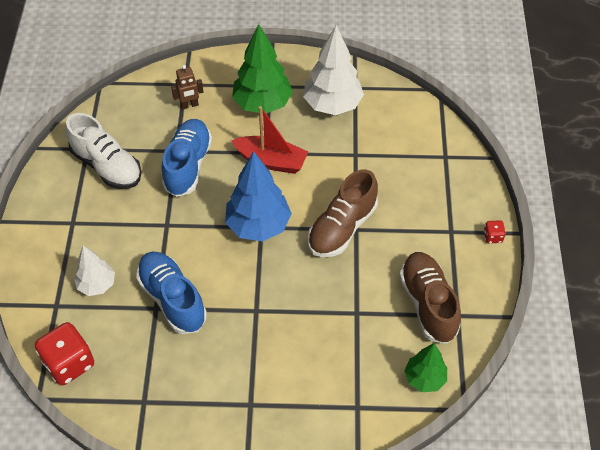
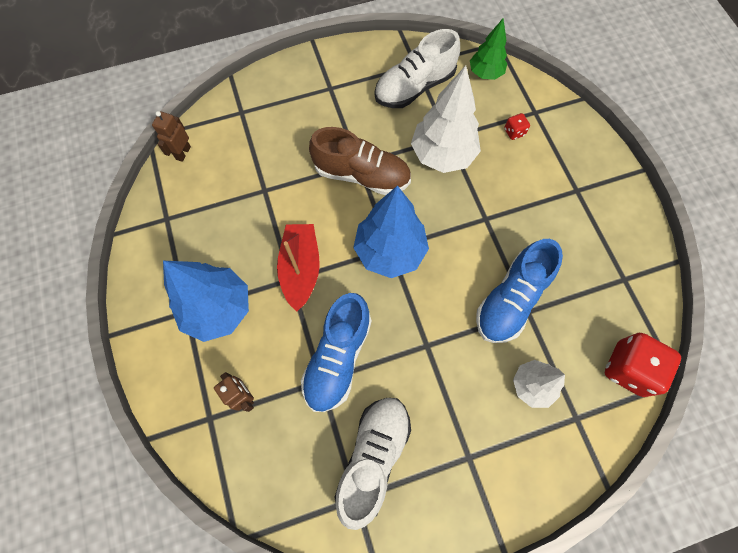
camera: 110 degrees left, 15 degrees up
(188, 165) = (338, 357): blue shoe -> blue shoe turned 60 degrees counterclockwise
(262, 104) = (218, 309): green tree -> blue tree
(332, 105) = (199, 233): white tree -> white tree (442, 155)
(415, 108) = (183, 153): none -> brown robot
(428, 304) = (414, 87): brown shoe -> white shoe
(492, 237) = (324, 57): red dice -> red dice (514, 132)

